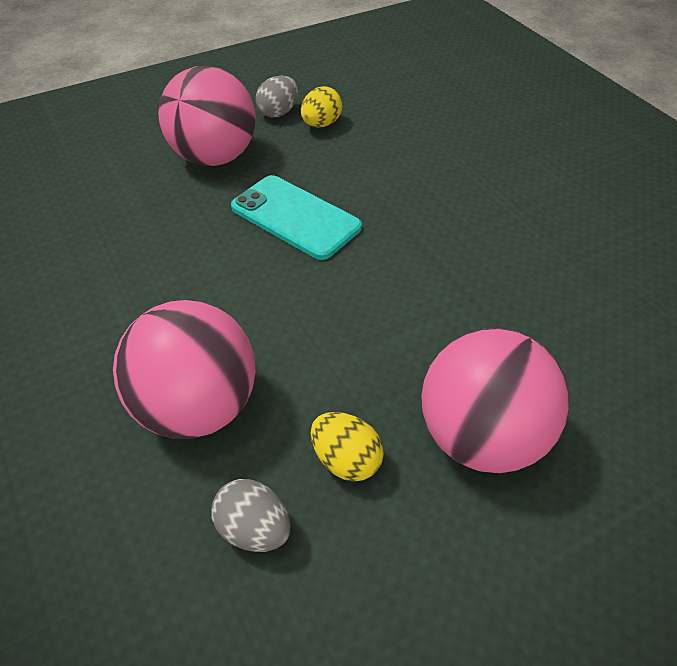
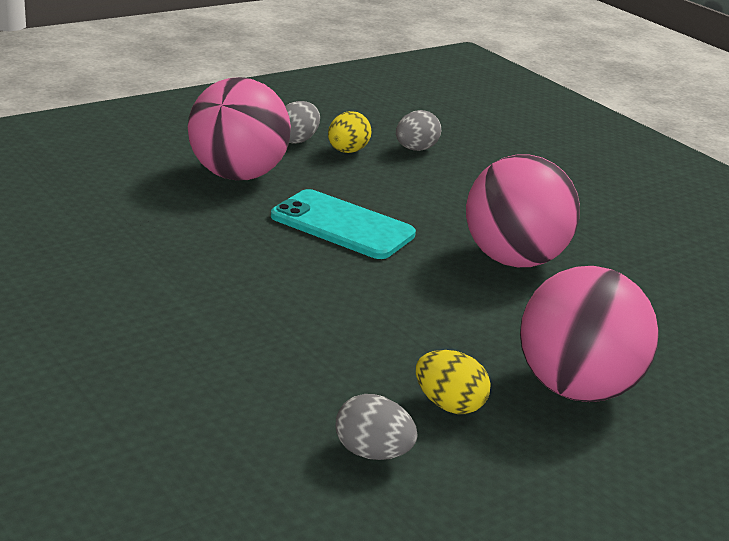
camera: 10 degrees left, 20 degrees down
(197, 407) = (286, 368): pink ball -> pink ball (514, 260)
(385, 119) = (415, 149): none -> grey egg

